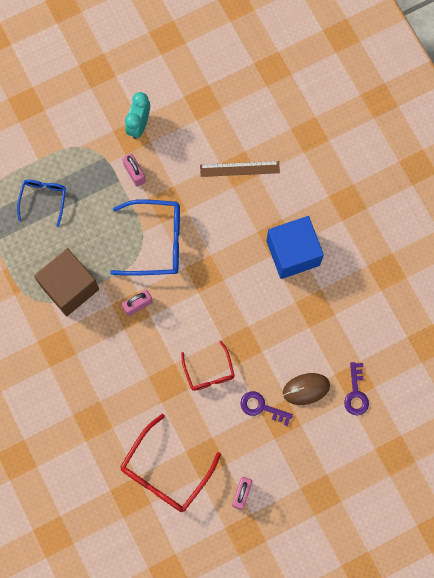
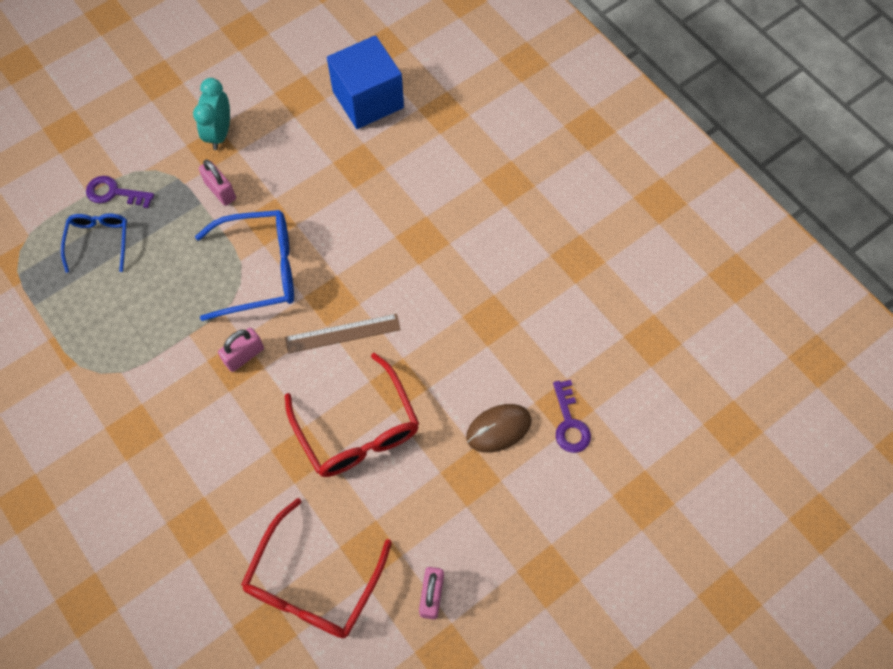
camera: 10 degrees left, 10 degrees down
(69, 287) = (145, 347): brown cube -> none
(209, 371) = (357, 428): red glasses -> red glasses, size x1.68
(239, 169) = (359, 165): brown ruler -> brown ruler (343, 333)
(261, 407) = (440, 465): purple key -> purple key (114, 193)
(293, 253) = (448, 255): blue cube -> blue cube (368, 99)

